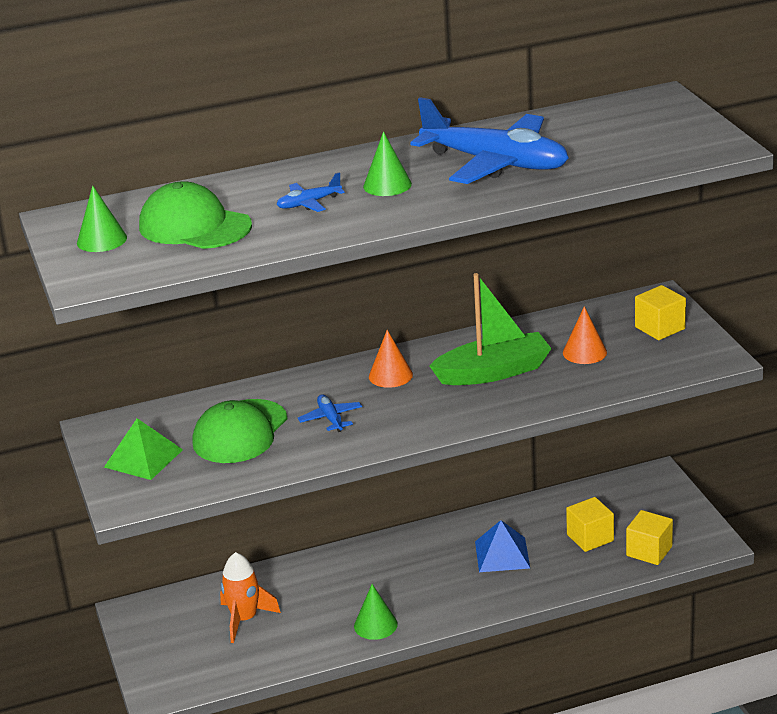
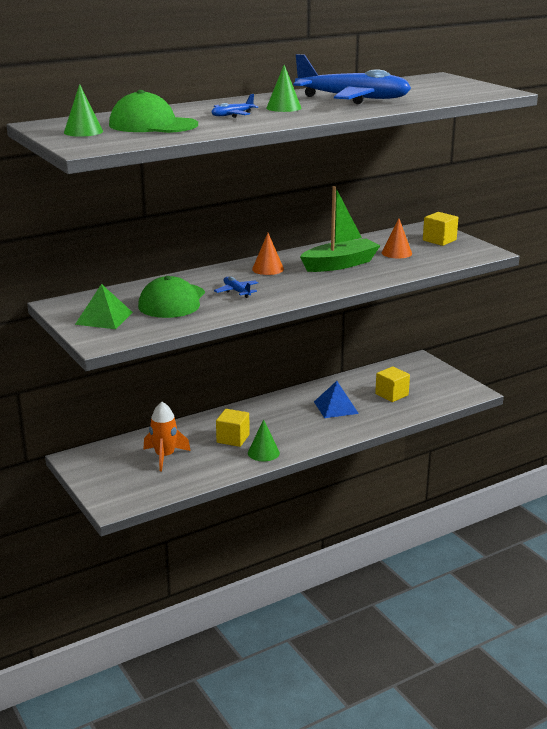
camera: 15 degrees left, 5 degrees down
(649, 551) = (435, 399): yellow cube -> yellow cube (233, 438)

